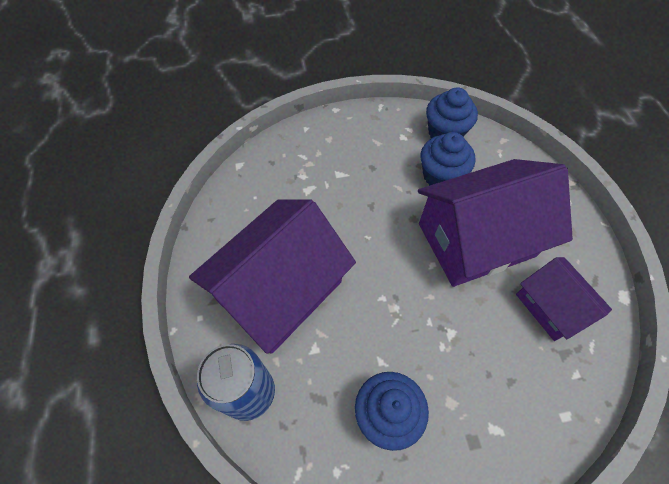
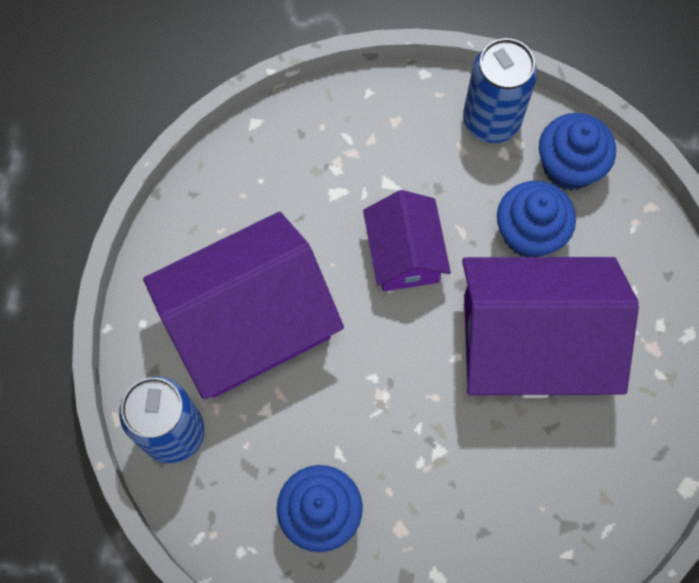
camera: 20 degrees right, 10 degrees up
(387, 122) = (491, 121): none -> blue can
(550, 306) = (582, 464): purple house -> purple house (404, 254)

